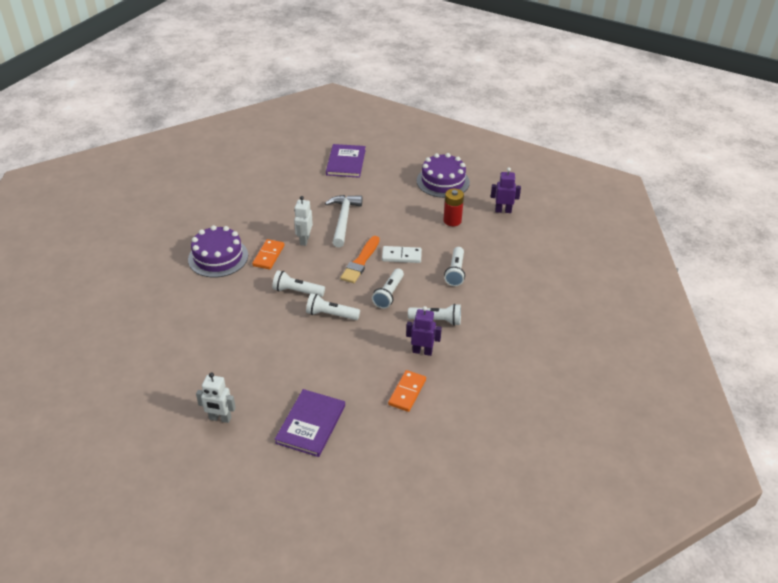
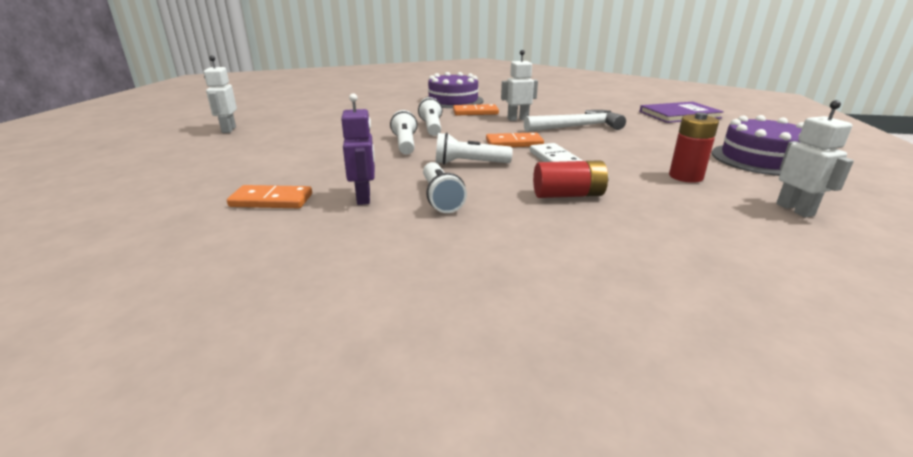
camera: 70 degrees right, 15 degrees down
(311, 424) = (213, 161): purple book -> none
(360, 262) = (514, 143): orange brush -> orange domino
(455, 272) = (568, 195): white flashlight -> red battery
(503, 210) = (795, 210): purple robot -> white robot

